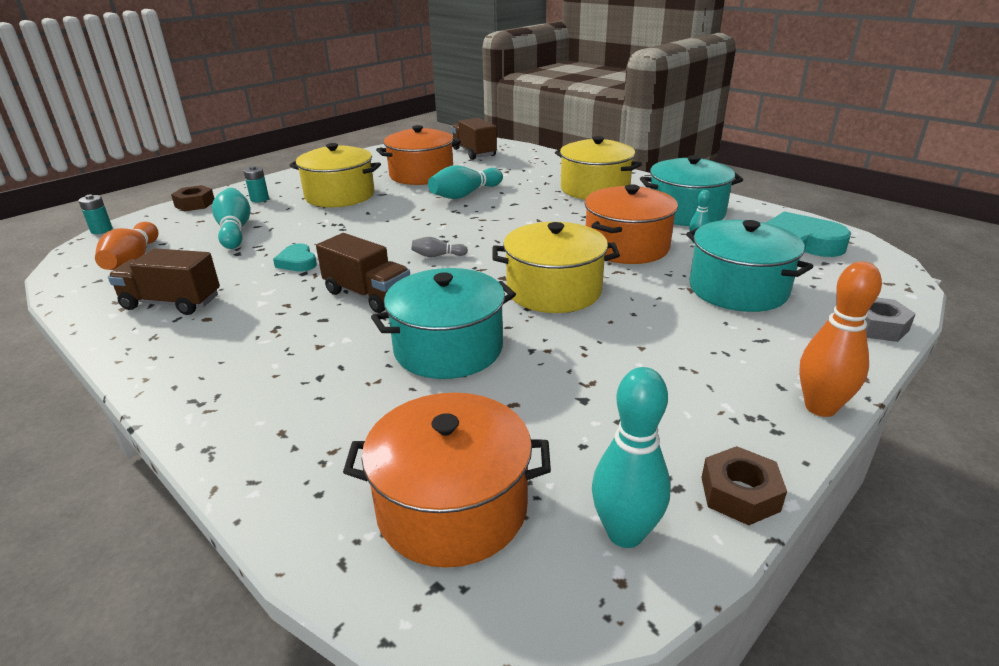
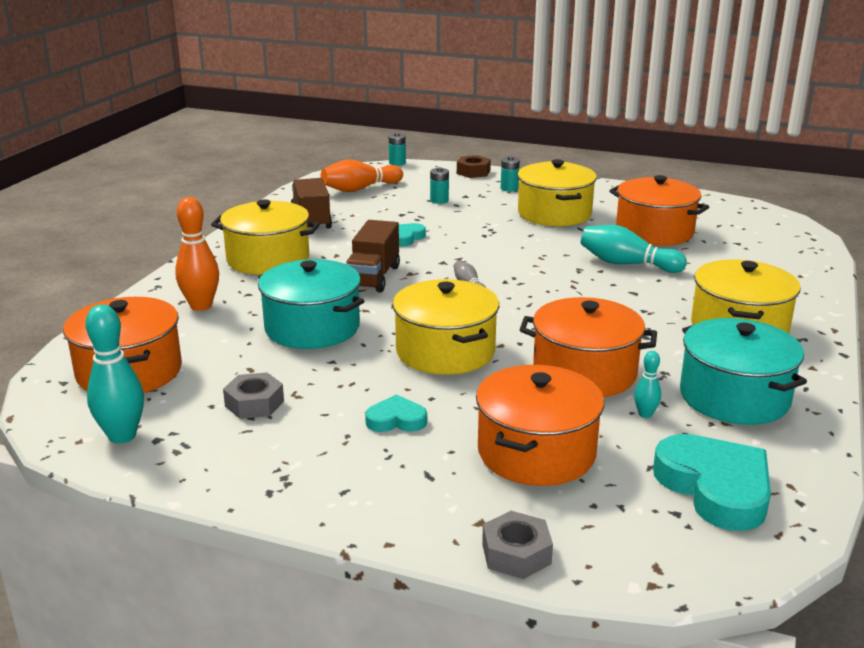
camera: 65 degrees right, 5 degrees down
(235, 230) = (439, 200): turquoise bowling pin -> turquoise battery
(240, 347) = (268, 259): none -> yellow pot
(474, 152) = (762, 239): brown truck -> none
(594, 413) = (254, 403): none -> grey nut
(665, 337) = (396, 420): none -> turquoise heart
(738, 289) = (536, 452): turquoise pot -> orange pot
(740, 494) = (178, 479): brown nut -> none
(820, 407) = (318, 515): orange bowling pin -> orange bowling pin (201, 306)

